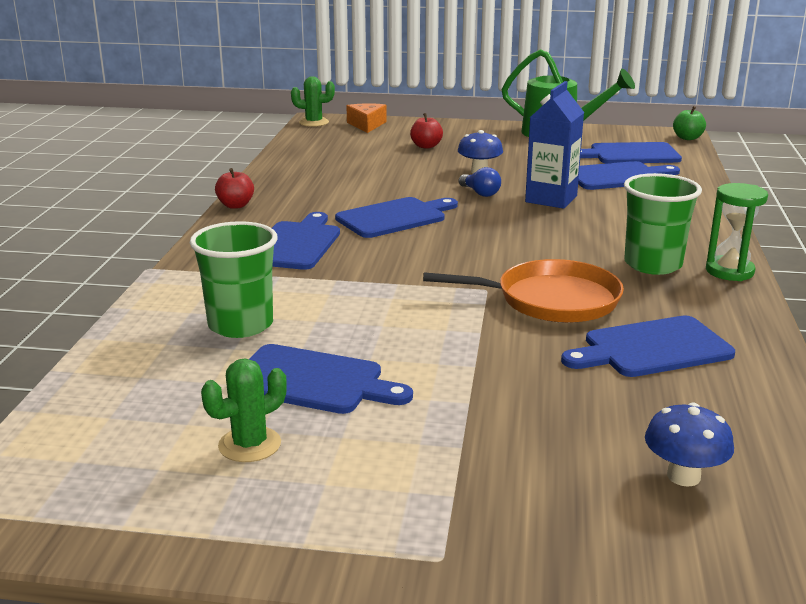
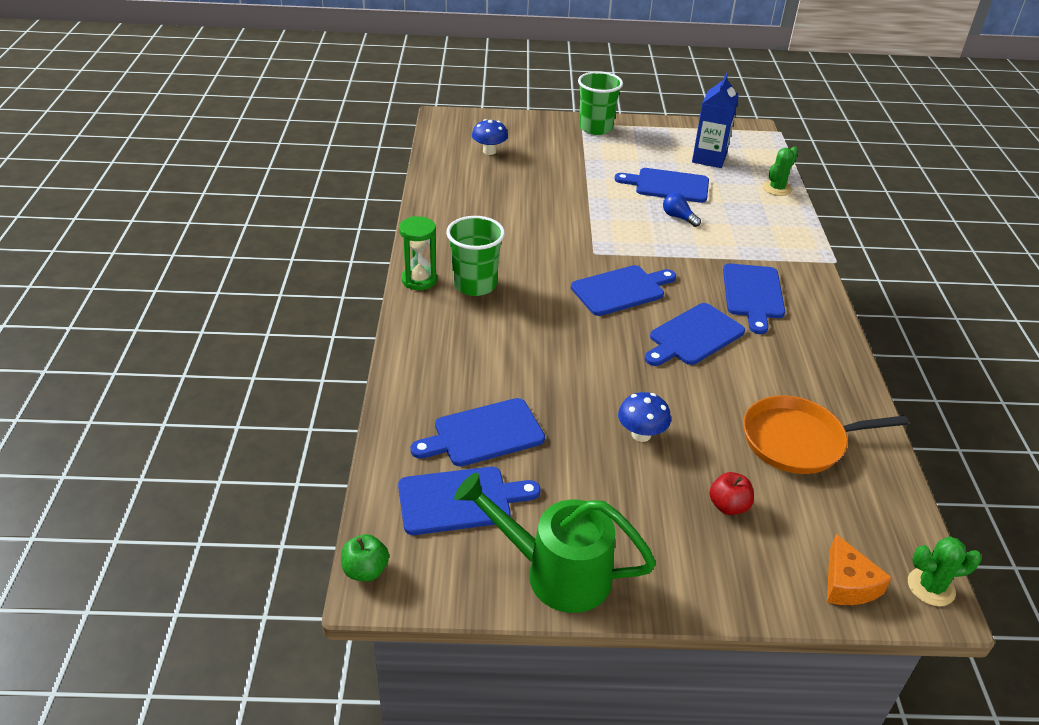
camera: 170 degrees right, 15 degrees up
(235, 205) = (846, 347): red apple -> none
(240, 325) = (732, 217): green cup -> green cup (595, 128)
(249, 445) = (676, 156): green cactus -> green cactus (777, 188)
(480, 193) = (629, 385): blue light bulb -> blue light bulb (678, 217)
(551, 199) = (556, 378): blue carton -> blue carton (709, 158)
(551, 300) = (549, 246): orange pan -> orange pan (798, 441)
(651, 348) = (490, 212): blue cutting board -> blue cutting board (621, 290)

